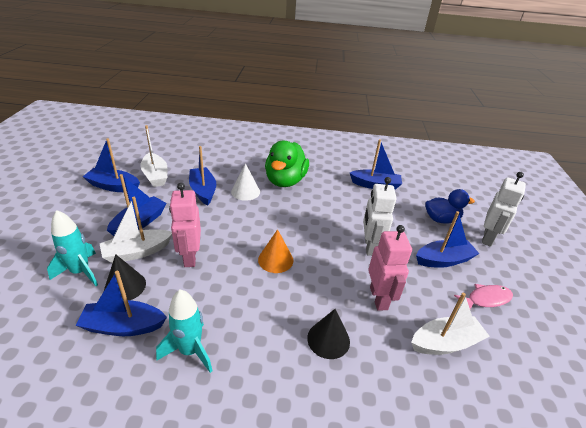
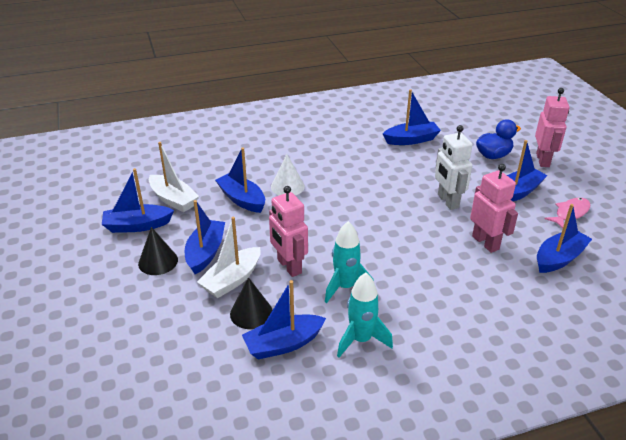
camera: 20 degrees left, 0 degrees up
(80, 272) = (193, 317): turquoise rocket -> turquoise rocket (345, 287)
(275, 260) = (372, 241): orange cone -> none
(285, 181) = (319, 162): green duck -> none
(328, 339) = (468, 289): black cone -> black cone (158, 261)
(445, 343) = (559, 258): white boat -> blue boat
(488, 238) = (543, 160): white robot -> pink robot

